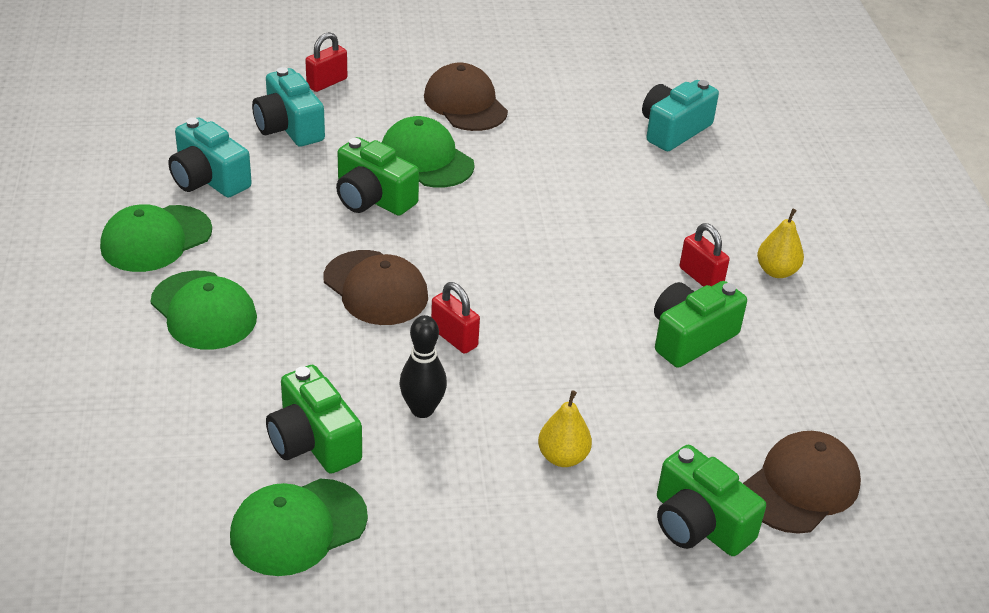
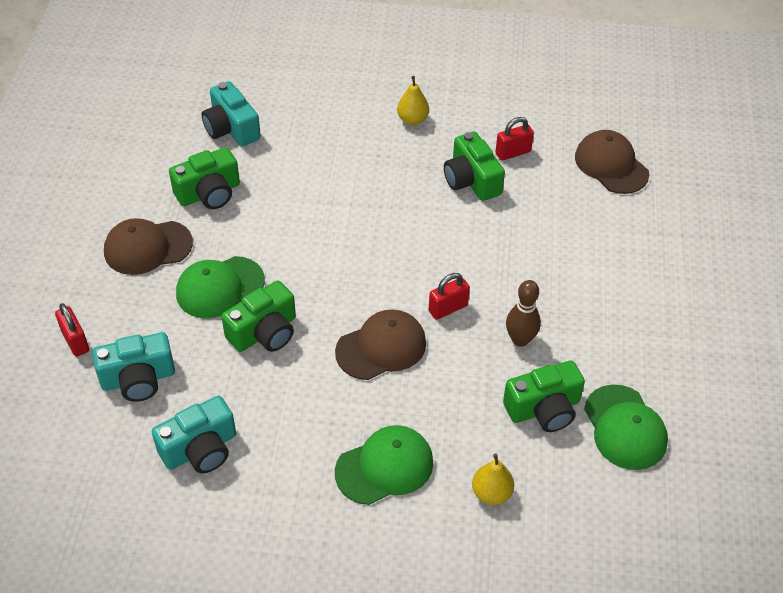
camera: 75 degrees left, 10 degrees up
(156, 239) = (279, 496): green cap -> none
(422, 409) = (520, 340): black bowling pin -> brown bowling pin
(563, 457) = (575, 272): yellow pear -> yellow pear (491, 493)
(699, 524) = (637, 219): green camera -> green camera (209, 193)
(701, 277) = (410, 159): red padlock -> red padlock (513, 153)

